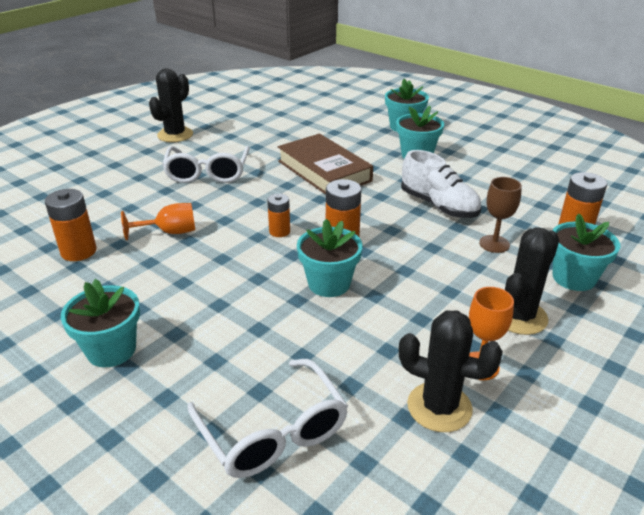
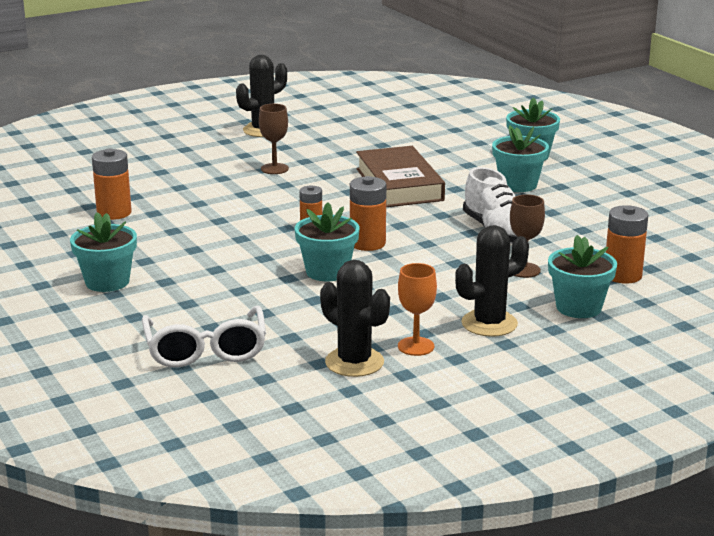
camera: 20 degrees right, 10 degrees down
(170, 232) = (205, 211): orange goblet -> none
(208, 172) = (274, 169): white glasses -> brown goblet

